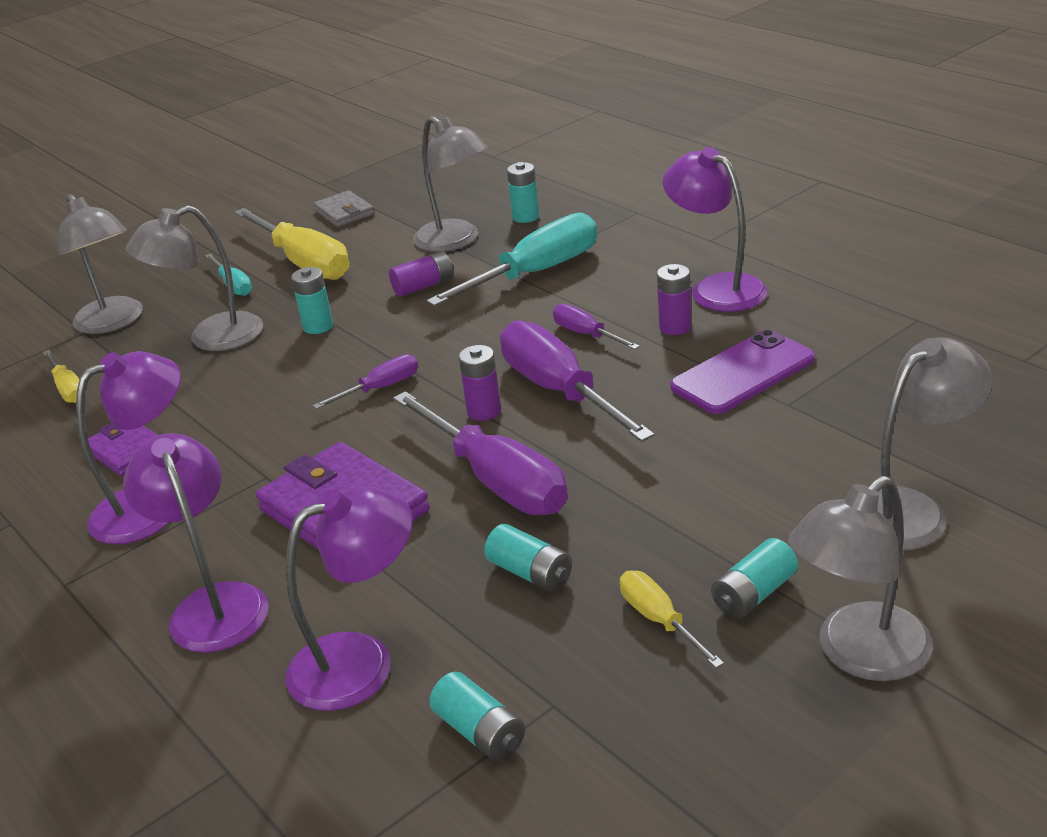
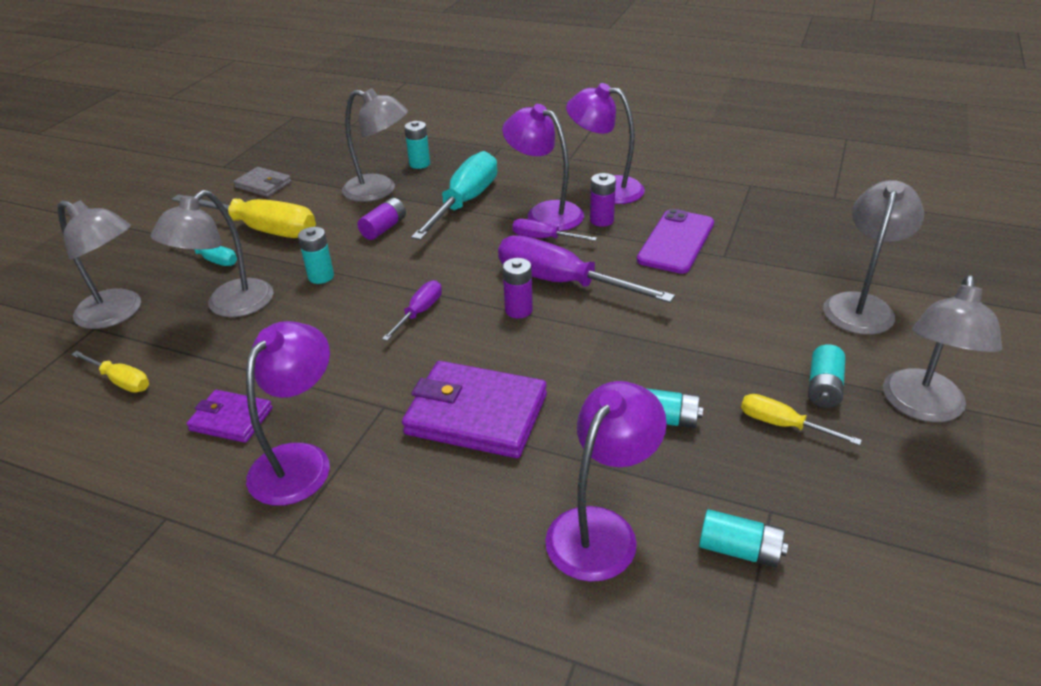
camera: 30 degrees left, 5 degrees up
(214, 604) = (434, 524): purple lamp -> purple lamp (545, 213)
(497, 480) = (576, 358): purple screwdriver -> none

